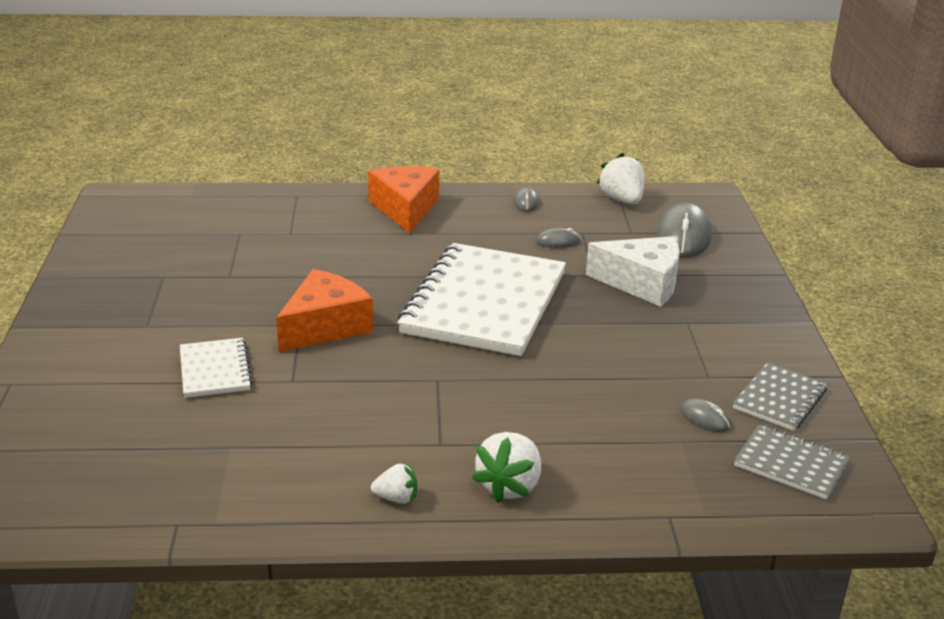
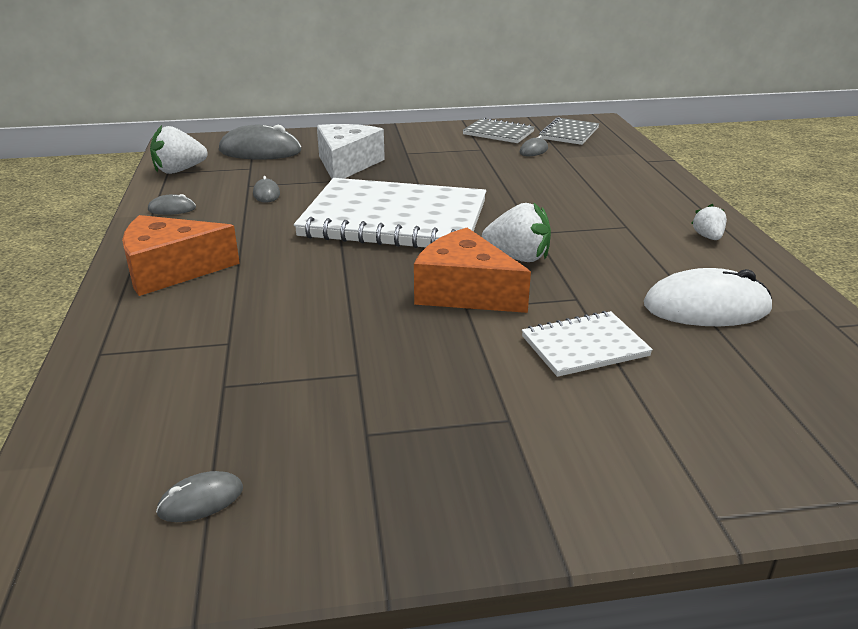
camera: 95 degrees left, 0 degrees up
(137, 231) = (201, 500): none -> grey mouse
(245, 450) = (706, 307): none -> white mouse
(509, 486) = (657, 201): white strawberry -> white strawberry (518, 257)

